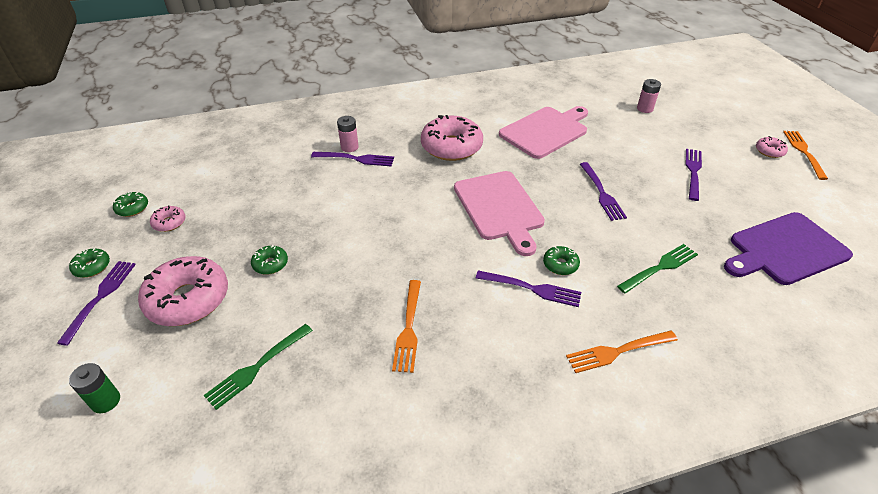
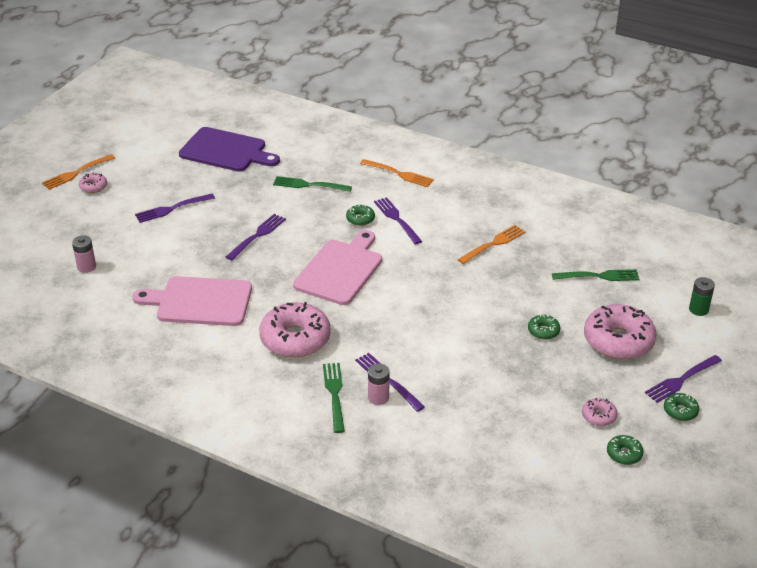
camera: 135 degrees left, 5 degrees down
(379, 134) = (334, 394): none -> green fork

